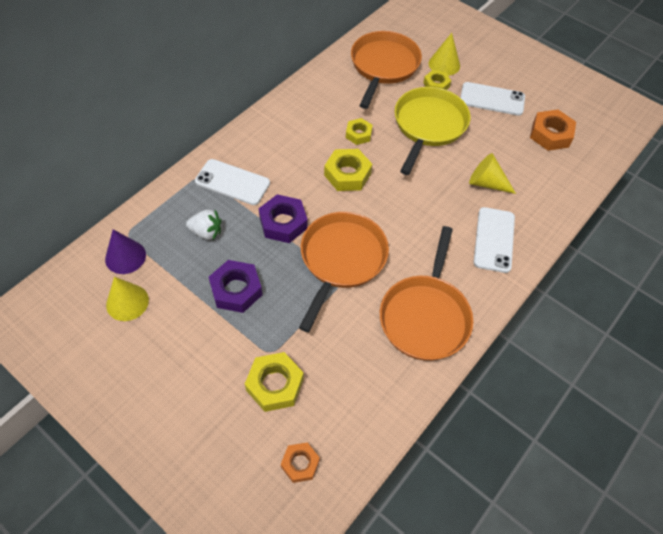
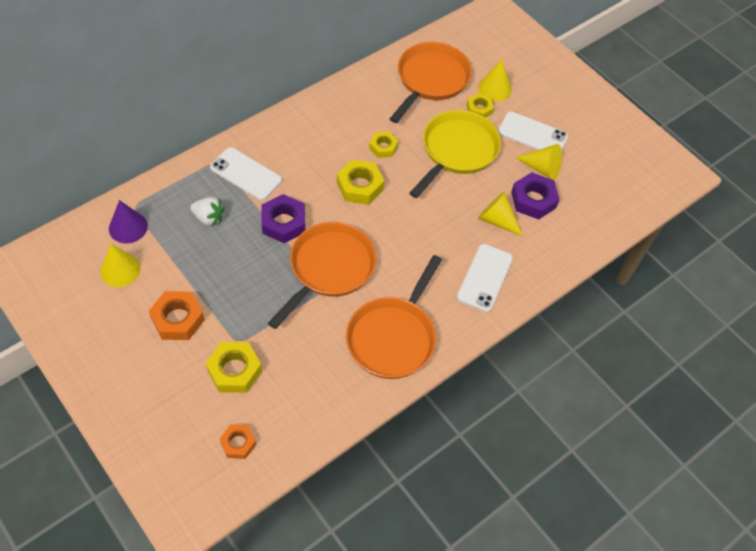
camera: 10 degrees right, 0 degrees up
(236, 290) = (222, 278): purple nut -> purple nut (533, 200)
(511, 128) = (542, 168): none -> yellow cone
(550, 134) = (580, 182): orange nut -> orange nut (177, 319)

